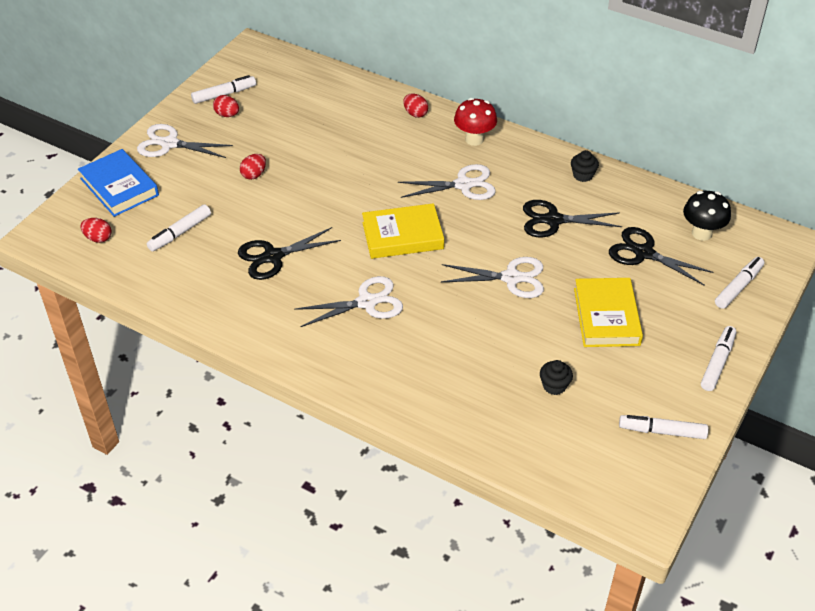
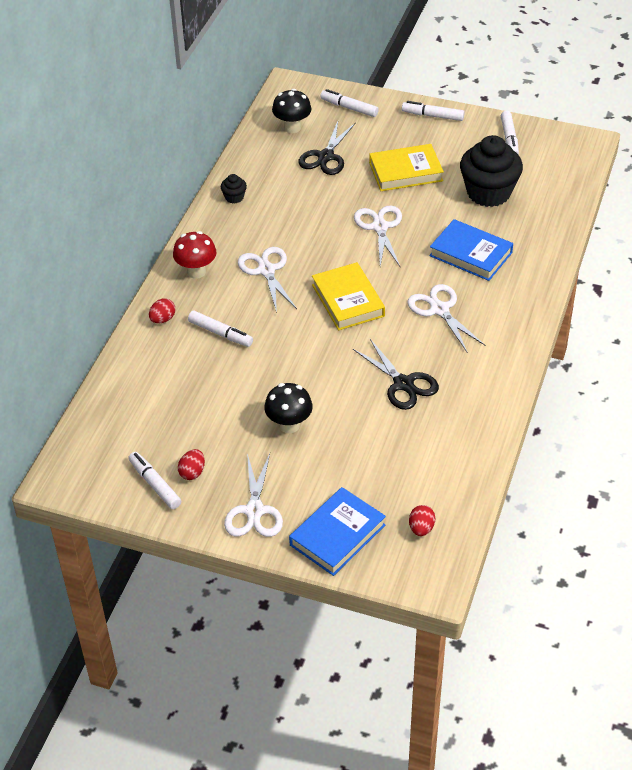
camera: 100 degrees left, 0 degrees up
(180, 233) = (392, 462): white marker -> white marker (220, 333)
(254, 175) = (289, 425): red egg -> black mushroom
(447, 346) = (470, 254): none -> blue book
(553, 220) = (300, 210): black scissors -> none
(554, 386) = (488, 193): black cupcake -> black cupcake, size x2.37

